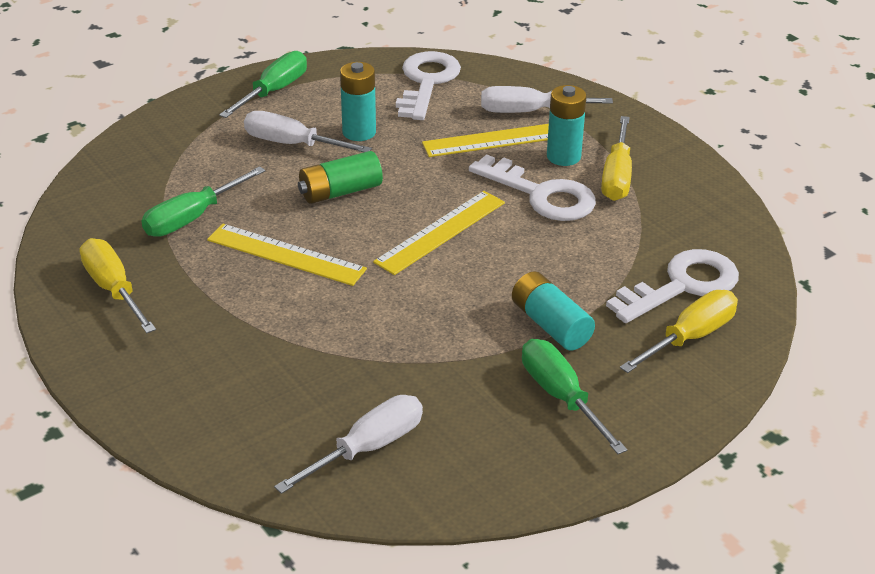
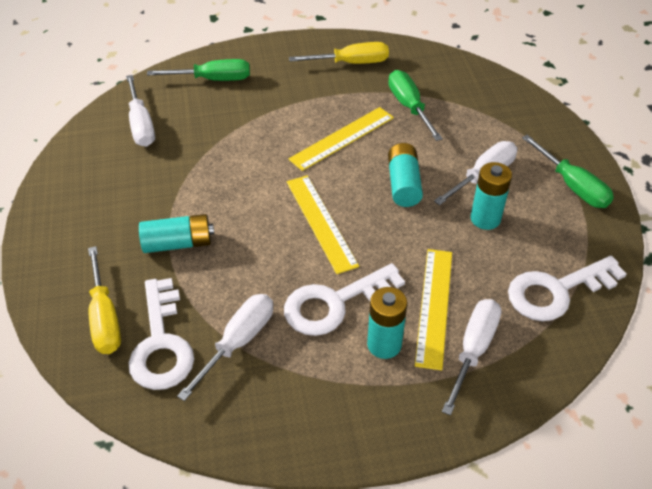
camera: 115 degrees right, 10 degrees up
(340, 191) = (403, 184): green battery -> turquoise battery
(426, 82) = (556, 291): white key -> white key turned 120 degrees clockwise
(561, 397) = (109, 220): green screwdriver -> green screwdriver (212, 79)
(617, 176) = (333, 372): yellow screwdriver -> none
(636, 238) = (238, 342): none -> white screwdriver

